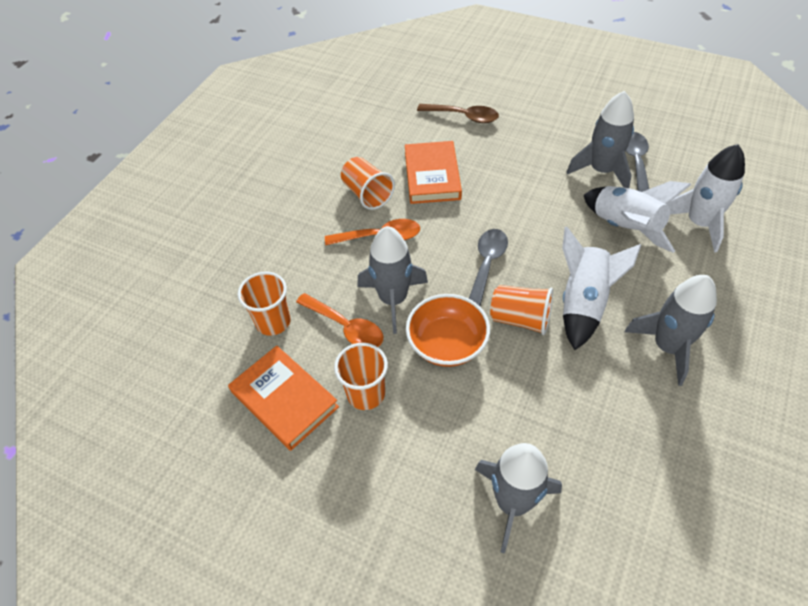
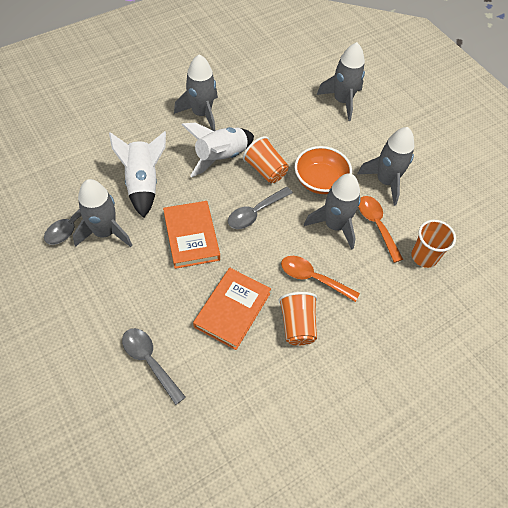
camera: 155 degrees left, 5 degrees up
(284, 400) = (436, 204): orange book -> orange book (191, 236)
(366, 393) = (385, 181): orange cup -> grey rocket
(463, 116) = (149, 361): brown spoon -> grey spoon
(699, 223) = (95, 159): white rocket -> none

